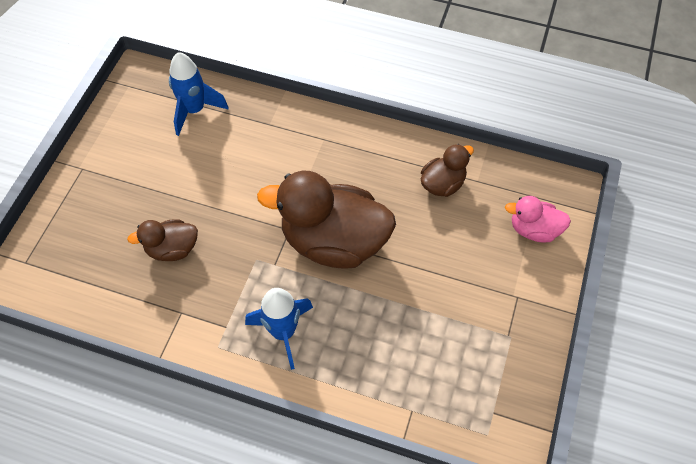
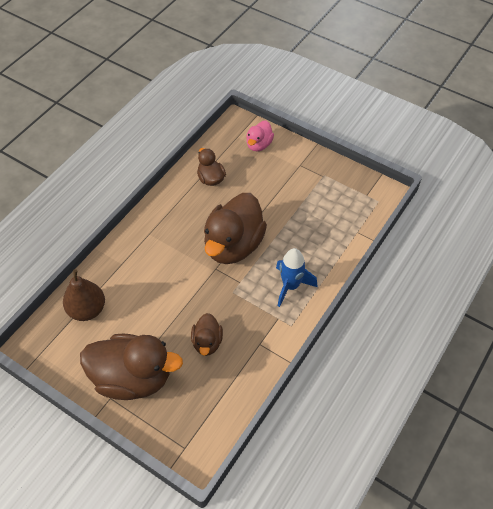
camera: 75 degrees left, 5 degrees down
(110, 183) = (133, 378): none -> brown duck
(194, 110) = (87, 310): blue rocket -> brown pear

